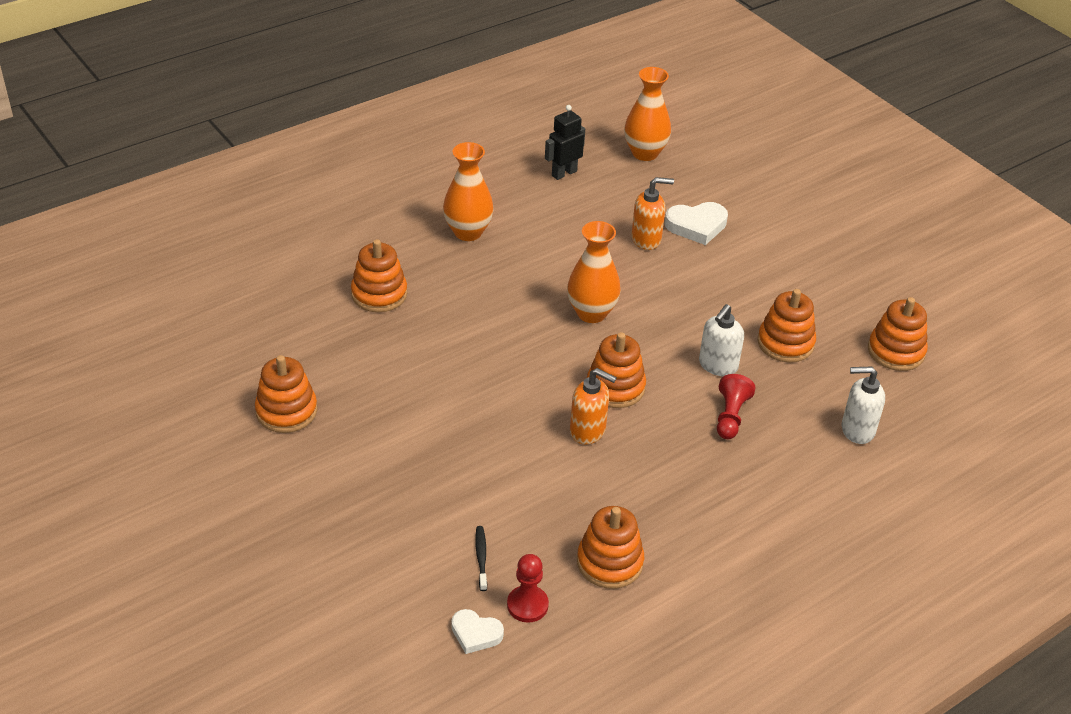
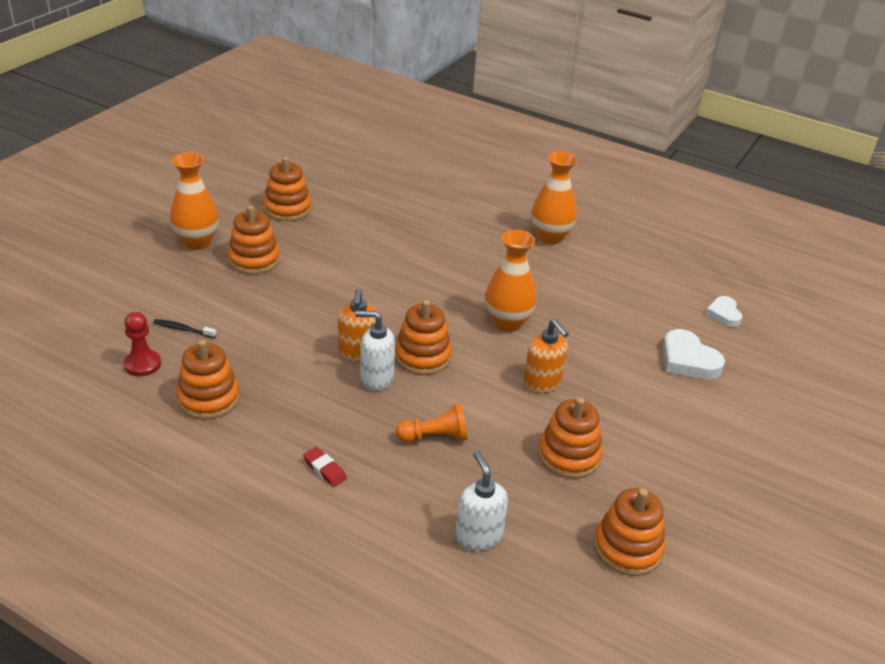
camera: 65 degrees right, 5 degrees down
(379, 294) = (440, 215): orange stacking toy -> orange stacking toy (254, 260)
(475, 634) = (103, 345): white heart -> white heart (724, 314)
(481, 558) = (183, 329): black toothbrush -> black toothbrush turned 135 degrees counterclockwise
(564, 173) = (678, 267): black robot -> none
(645, 153) = (760, 306): orange vase -> orange vase (197, 242)
(646, 239) = (637, 333): orange soap dispenser -> orange soap dispenser (542, 383)
(717, 365) = (499, 414): white soap dispenser -> white soap dispenser (376, 378)
(730, 416) = (435, 437): red pawn -> orange pawn
(745, 502) = (324, 469): none -> red eraser

